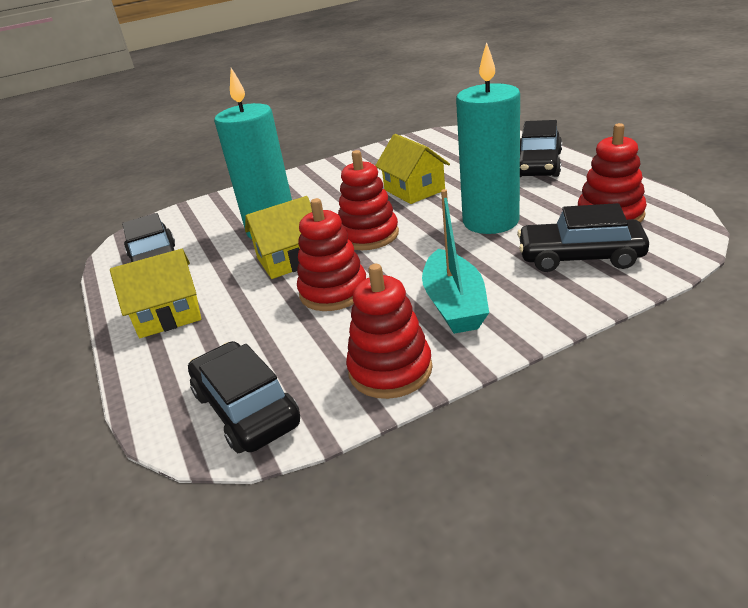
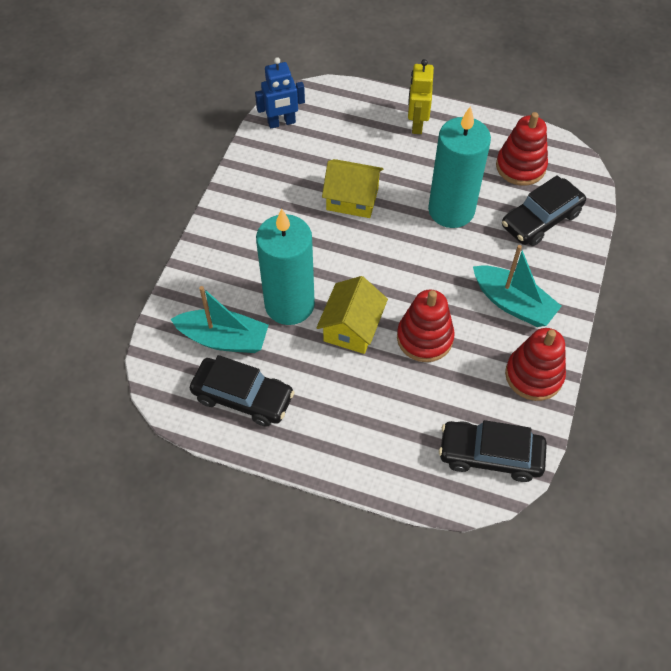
camera: 50 degrees left, 25 degrees up
(168, 315) = (334, 432): yellow house -> none
(202, 230) = (224, 339): none -> turquoise boat
(368, 235) = (380, 270): red stacking toy -> none
(426, 140) = (281, 123): none -> blue robot
(538, 165) = (417, 124): black car -> yellow robot

